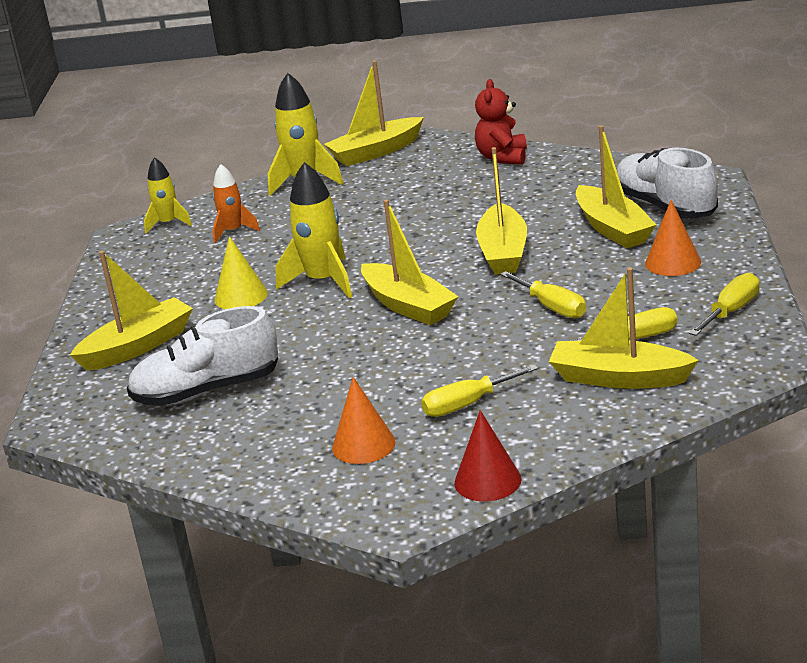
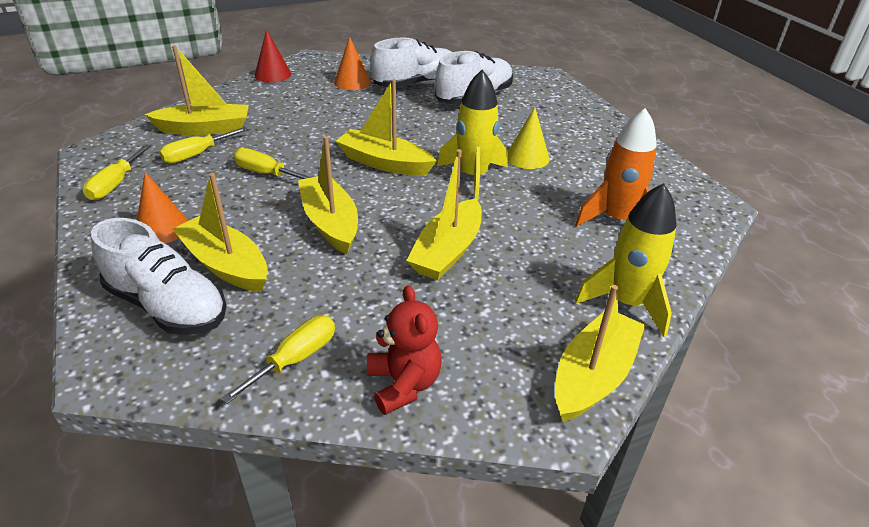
camera: 150 degrees right, 10 degrees up
(137, 347) = (555, 116): yellow boat -> yellow boat (447, 251)
(168, 223) = (693, 222): yellow rocket -> none
(233, 231) = (615, 219): orange rocket -> orange rocket, size x1.63
(266, 427) = (416, 84): none -> white shoe
(467, 404) = (301, 105): yellow screwdriver -> yellow screwdriver (295, 359)

